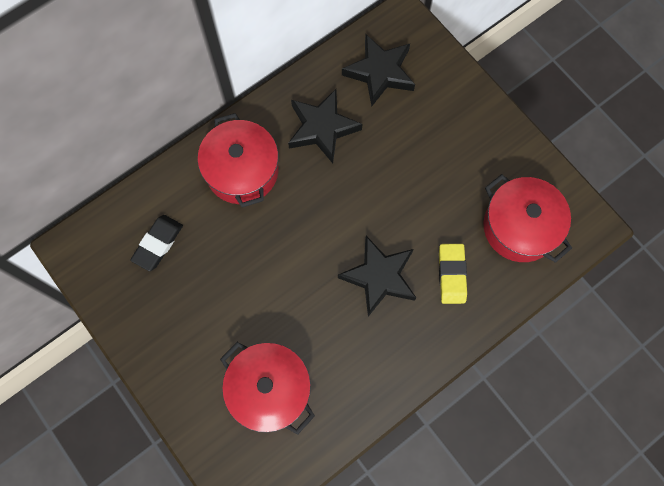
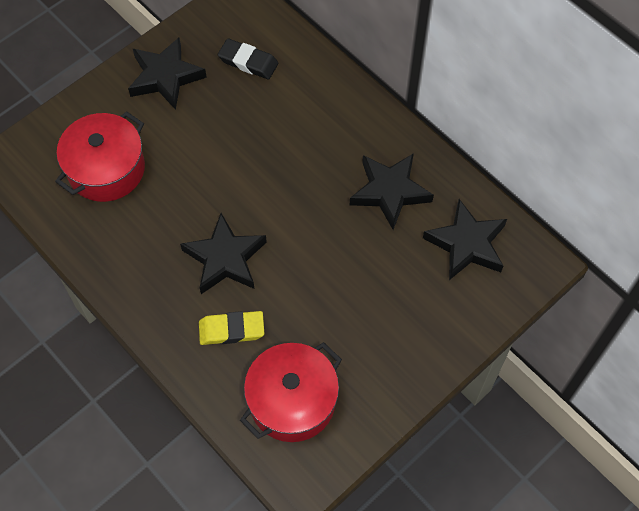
camera: 85 degrees right, 10 degrees down
(164, 328) = (165, 77): none -> black star
(242, 171) = (332, 123): red pot -> none

